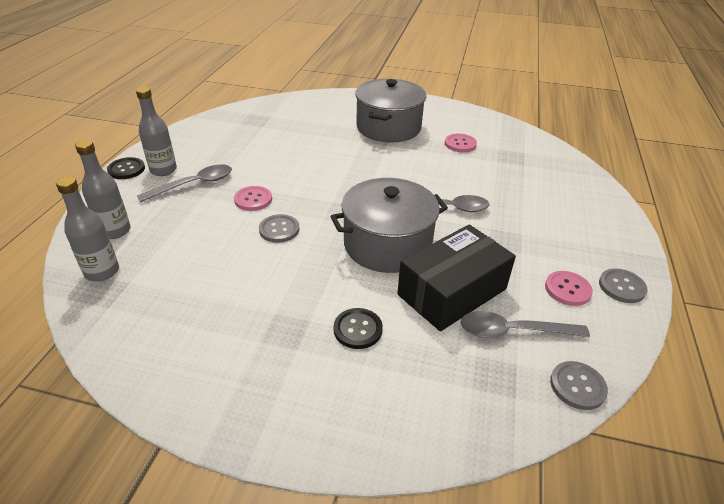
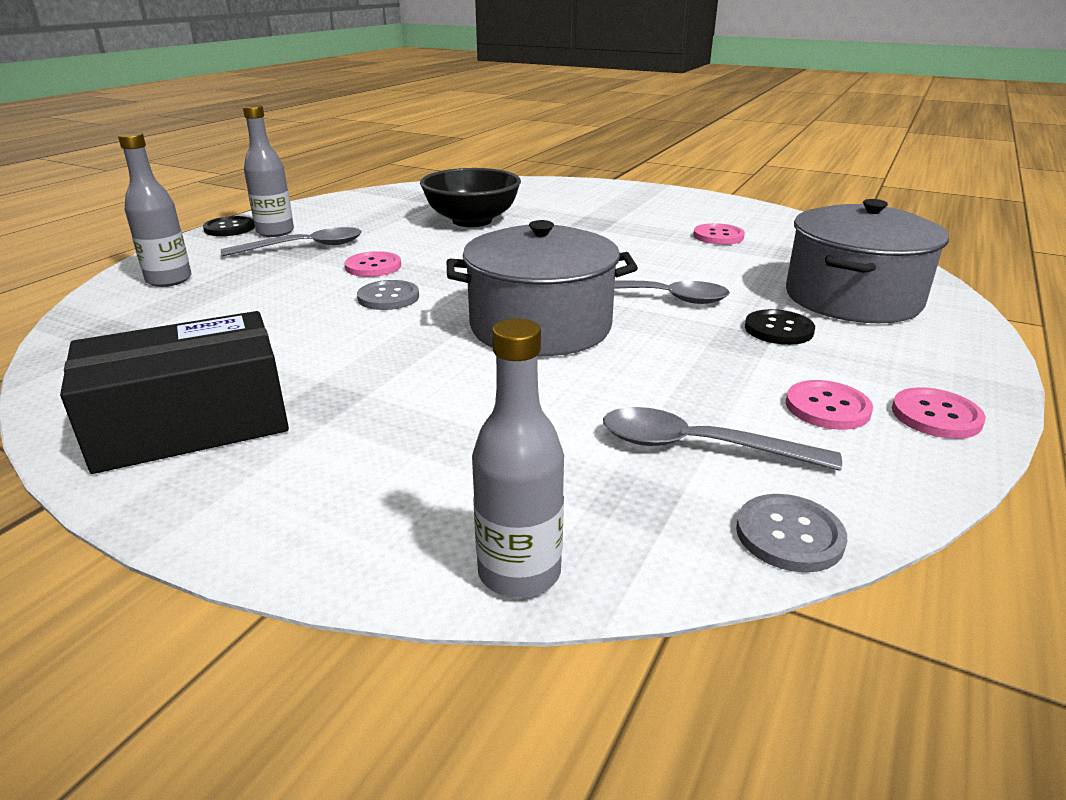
camera: 15 degrees right, 10 degrees down
(102, 272) = (120, 315): grey bottle -> grey bottle (519, 572)
(297, 144) = (472, 221): none -> black bowl
(358, 329) = (433, 412): black button -> black button (778, 329)
(388, 127) = (615, 214): grey pot -> grey pot (852, 298)
(452, 292) = (615, 388): black box -> black box (191, 423)
(621, 287) = (936, 416): grey button -> pink button

